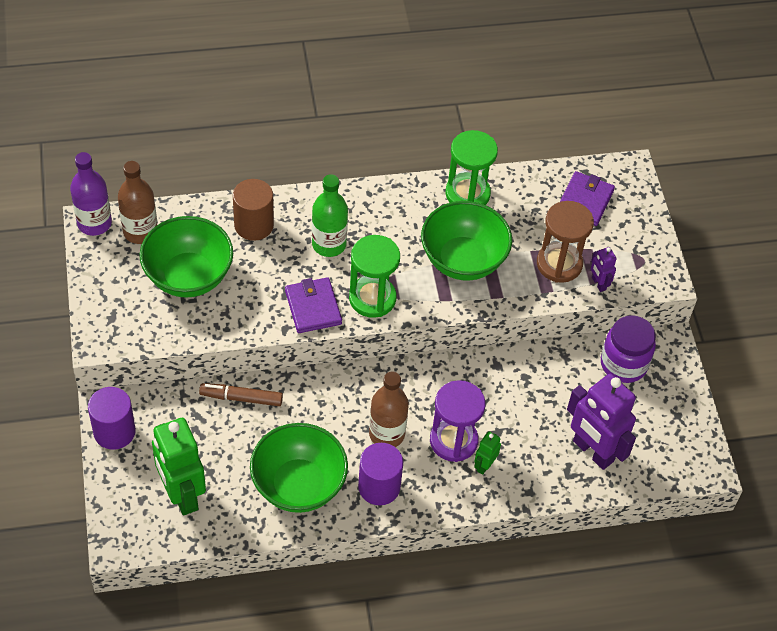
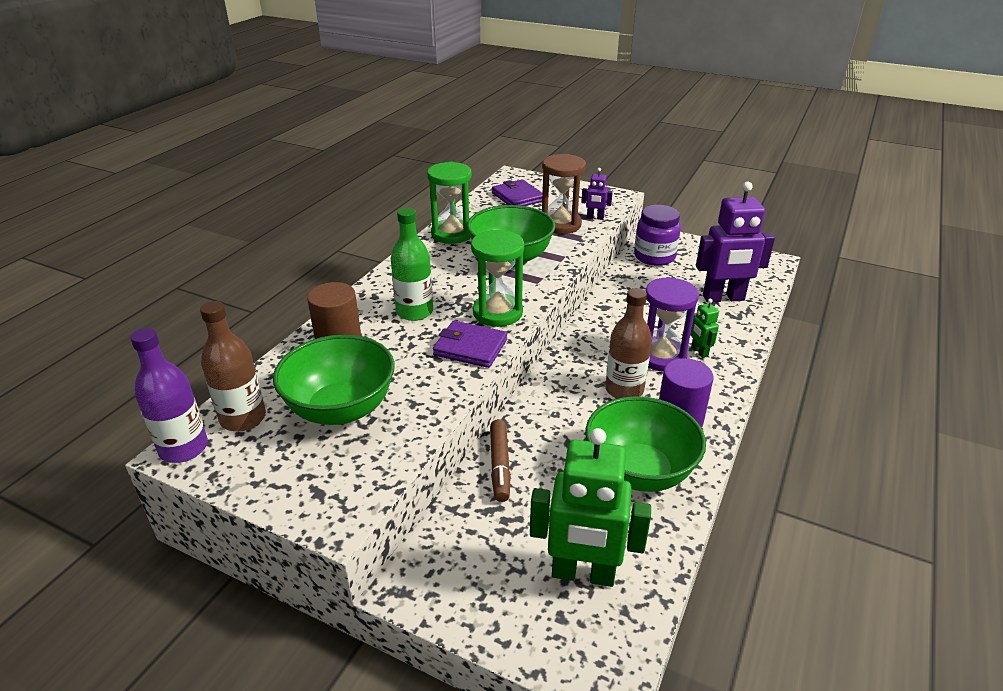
camera: 50 degrees left, 20 degrees down
(114, 431) = (444, 596): purple cylinder -> none
(241, 398) = (500, 465): brown marker -> brown marker turned 45 degrees counterclockwise

